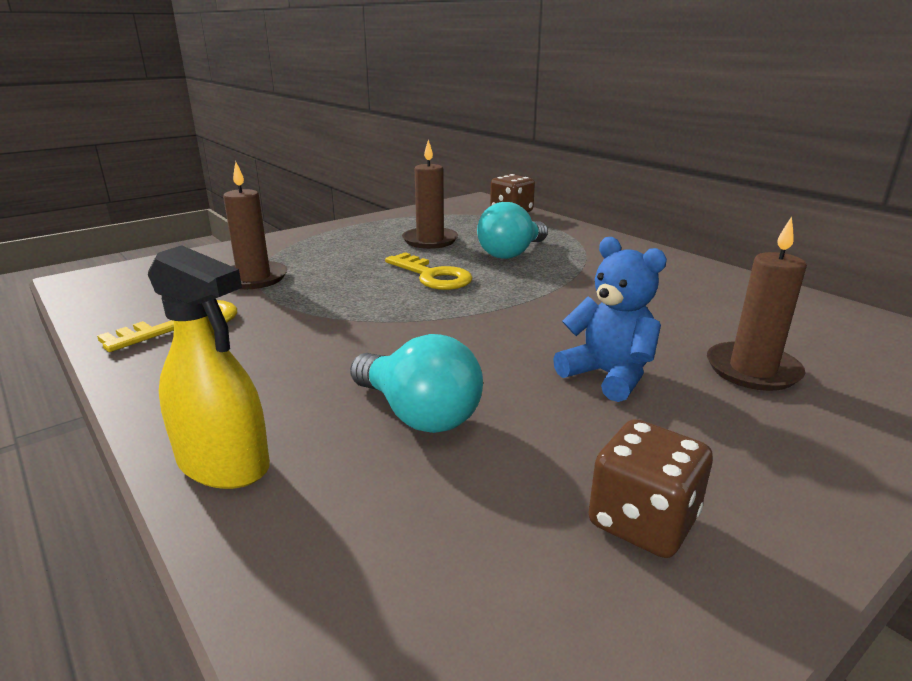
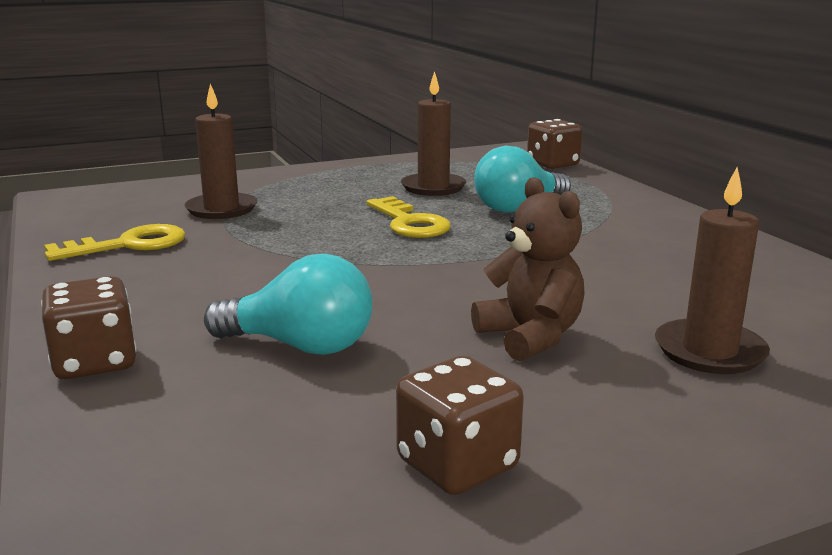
camera: 15 degrees right, 5 degrees down
(223, 464) = (95, 362): yellow spray bottle -> brown dice
(418, 414) = (301, 346): turquoise light bulb -> turquoise light bulb turned 45 degrees counterclockwise
(608, 376) = (530, 337): blue teddy bear -> brown teddy bear

